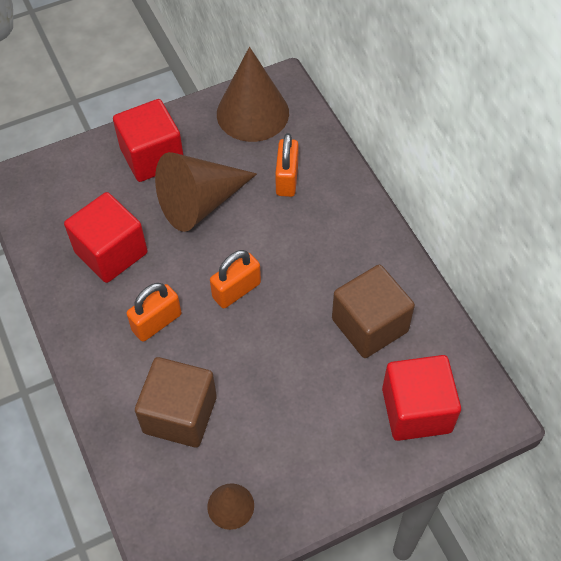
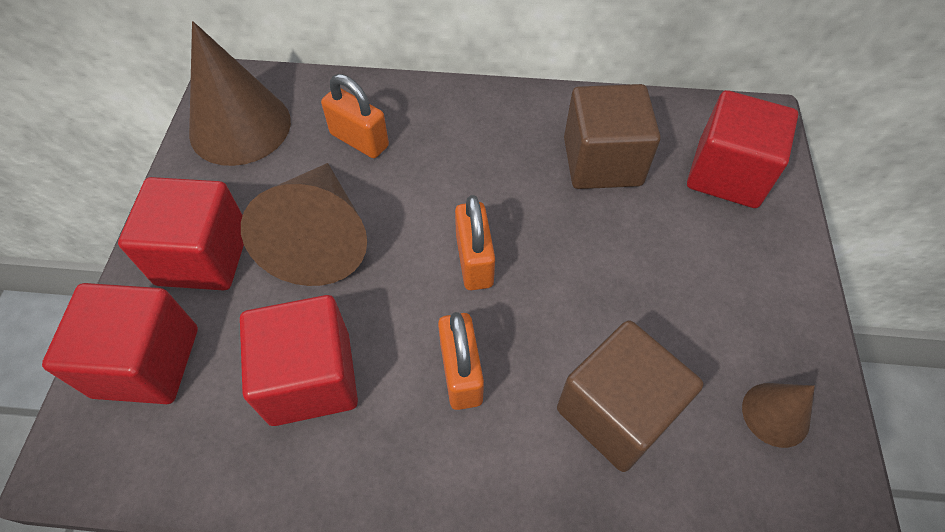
camera: 60 degrees left, 0 degrees up
(77, 175) = (147, 362): none -> red cube

